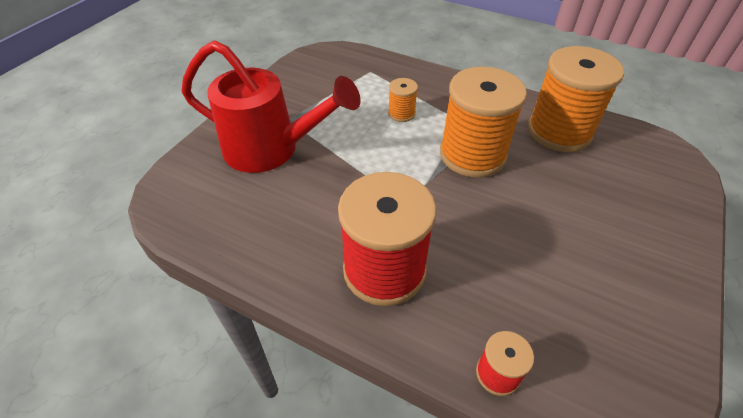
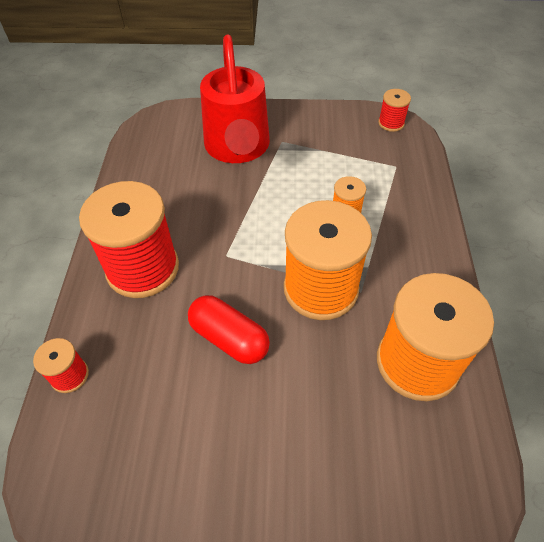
camera: 65 degrees right, 5 degrees up
(321, 56) = (391, 123): none -> red spool
(499, 227) = (229, 338): none -> red capsule

